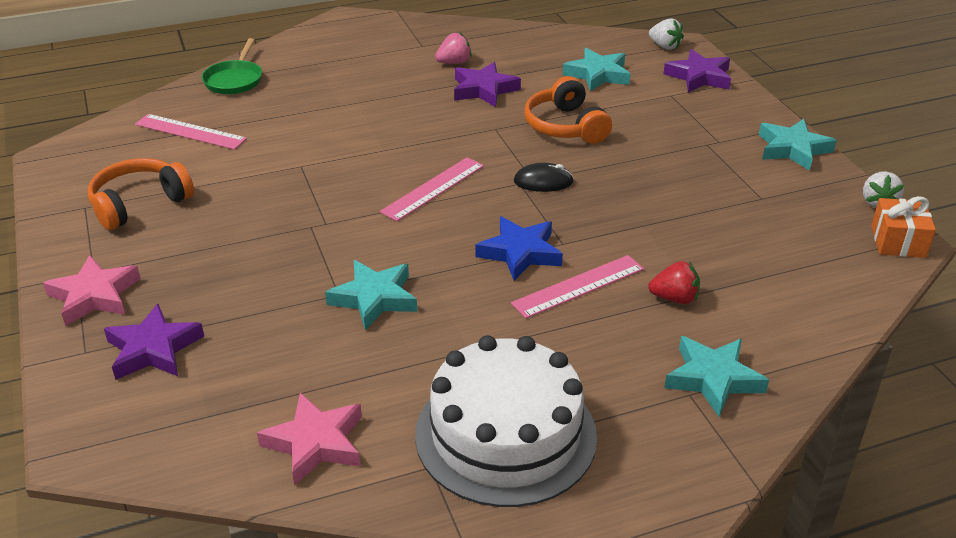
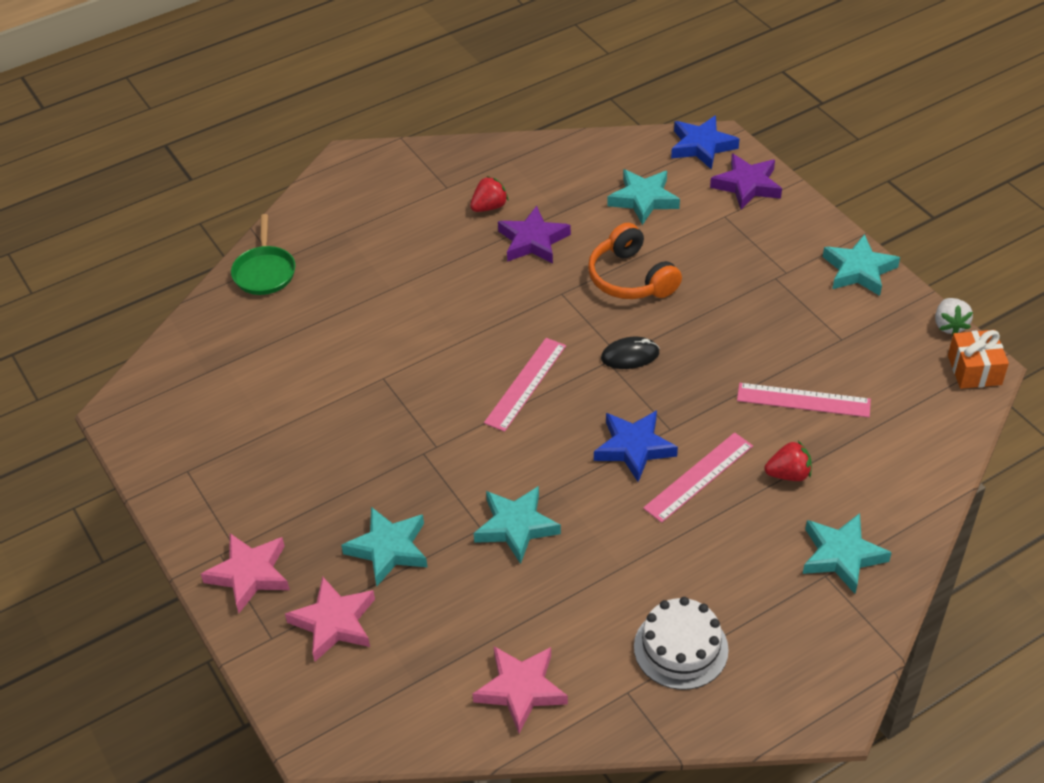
camera: 10 degrees left, 10 degrees up
(139, 204) = (240, 456): orange headphones -> none
(153, 349) = (334, 623): purple star -> pink star
(190, 131) = (249, 352): pink ruler -> pink ruler (803, 400)
(239, 297) = (388, 549): none -> turquoise star
(454, 62) = (489, 207): pink strawberry -> red strawberry
(505, 434) = (681, 648): white cake -> white cake, size x0.59
(664, 46) = (701, 146): white strawberry -> blue star

